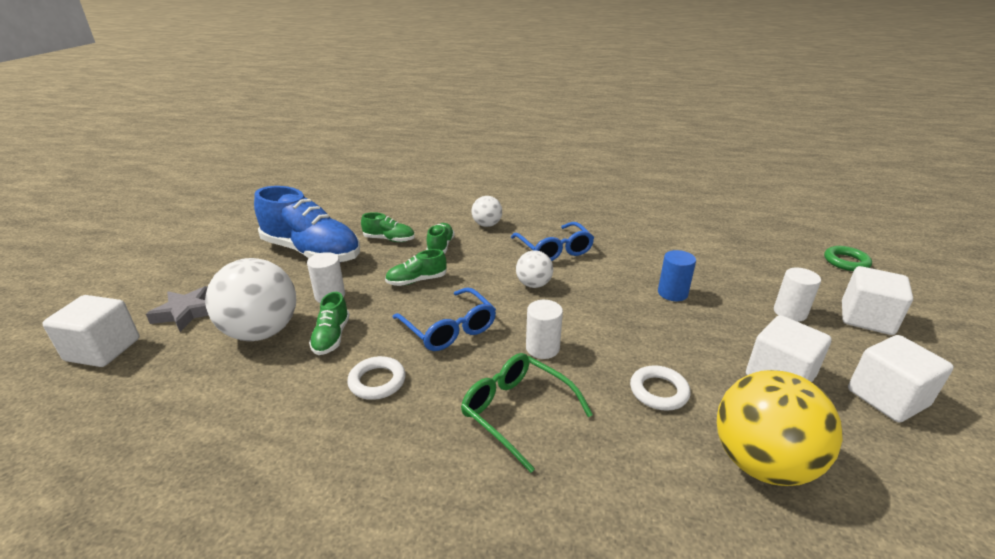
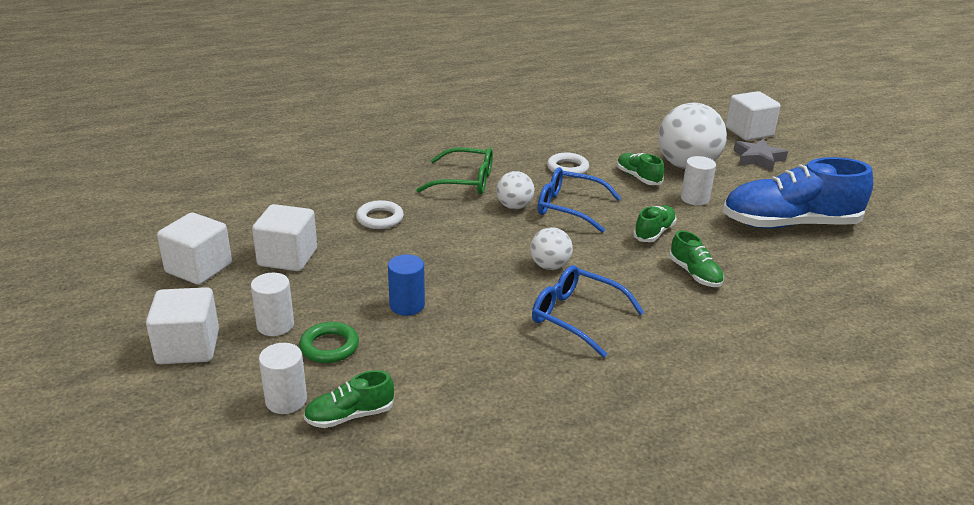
camera: 145 degrees right, 0 degrees up
(389, 239) = (757, 263): green shoe -> green shoe (350, 416)
(487, 225) = (698, 325): white ball -> white ball (514, 206)
(542, 348) = (485, 218): white cylinder -> white cylinder (286, 400)
(761, 463) = (300, 203): yellow ball -> none
(846, 262) = (183, 448): green ring -> green ring (329, 346)

